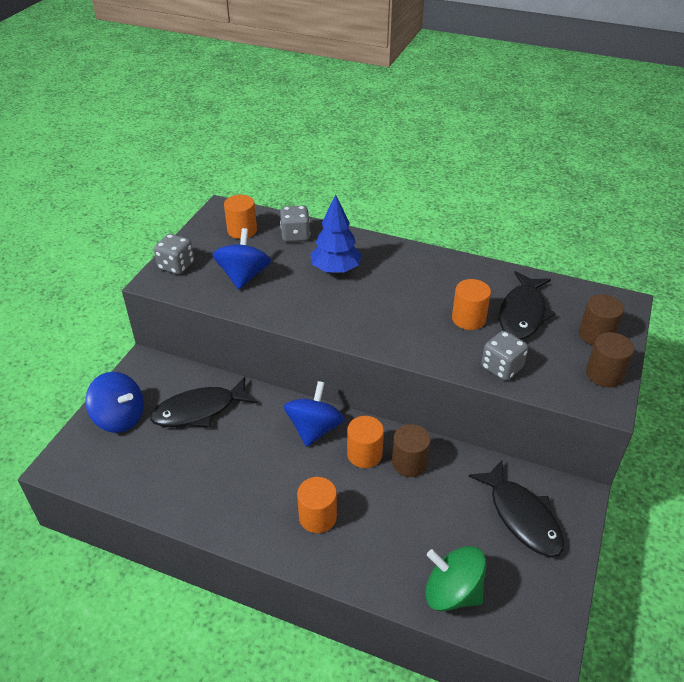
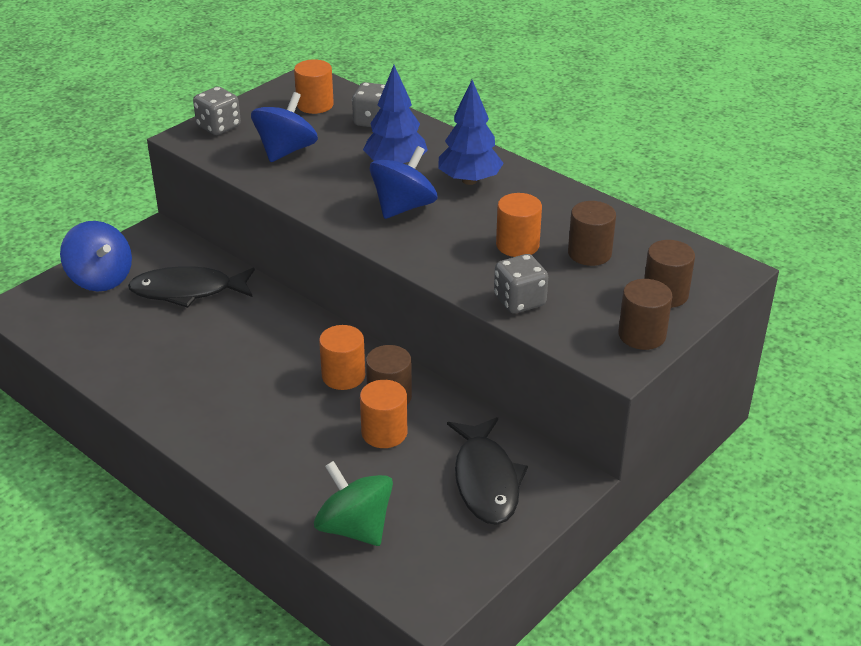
camera: 20 degrees right, 5 degrees down
(314, 429) = (303, 338): blue spinning top -> blue spinning top (403, 207)
(317, 517) = (252, 421): orange cylinder -> orange cylinder (384, 433)
(398, 271) = (469, 180): none -> blue tree
(523, 313) = (589, 253): black fish -> brown cylinder

